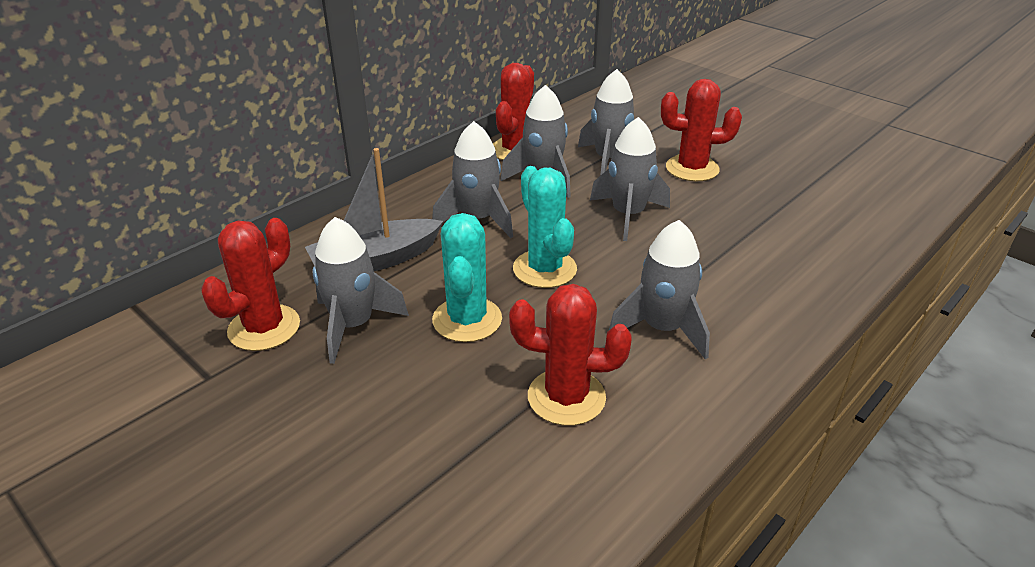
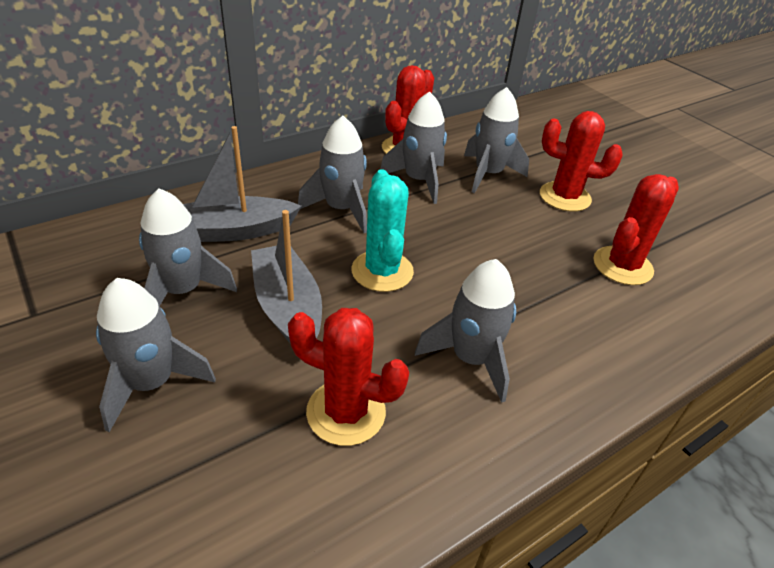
camera: 10 degrees right, 5 degrees up
(264, 328) = (105, 276): red cactus -> red cactus (622, 266)
(467, 320) = (287, 308): turquoise cactus -> grey boat
(628, 215) = (484, 232): grey rocket -> grey rocket (152, 383)

